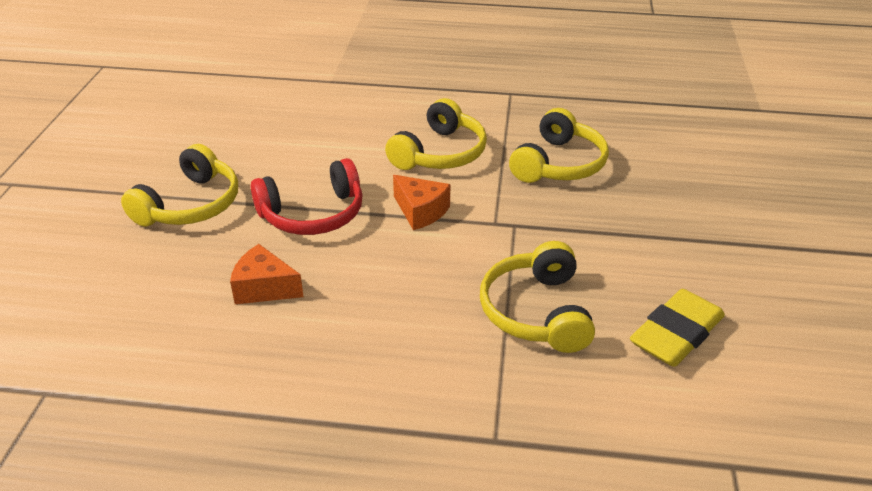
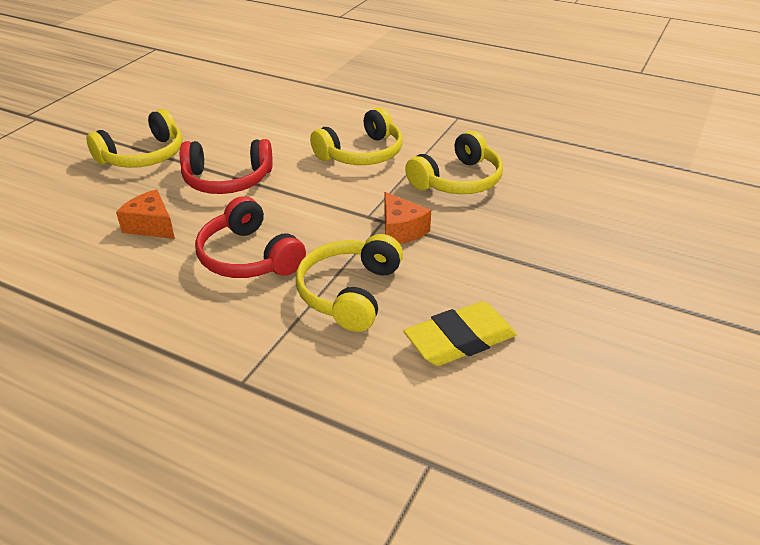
camera: 20 degrees right, 0 degrees up
(403, 298) = (249, 257): none -> red headphones
(420, 211) = (312, 195): orange cheese -> orange cheese (401, 230)

